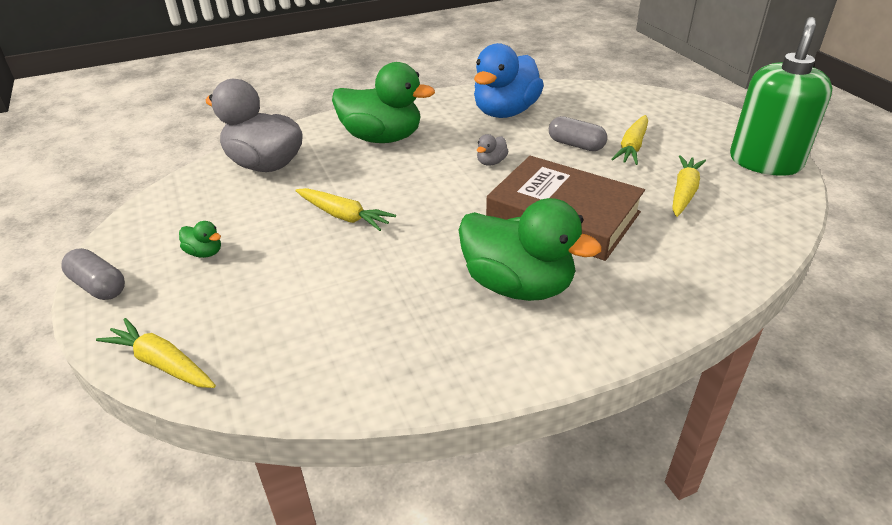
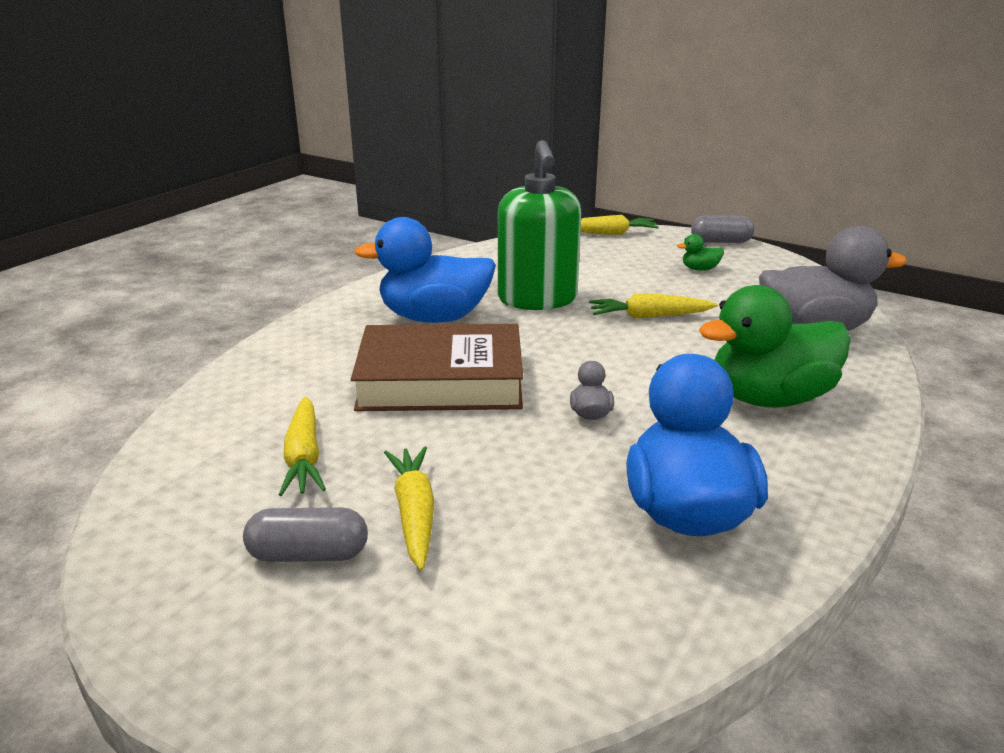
camera: 145 degrees right, 10 degrees down
(518, 285) = (434, 318): green duck -> blue duck
(576, 145) = (506, 484): grey capsule -> grey capsule (308, 554)
(765, 162) = (168, 565): green soap dispenser -> green soap dispenser (537, 299)

